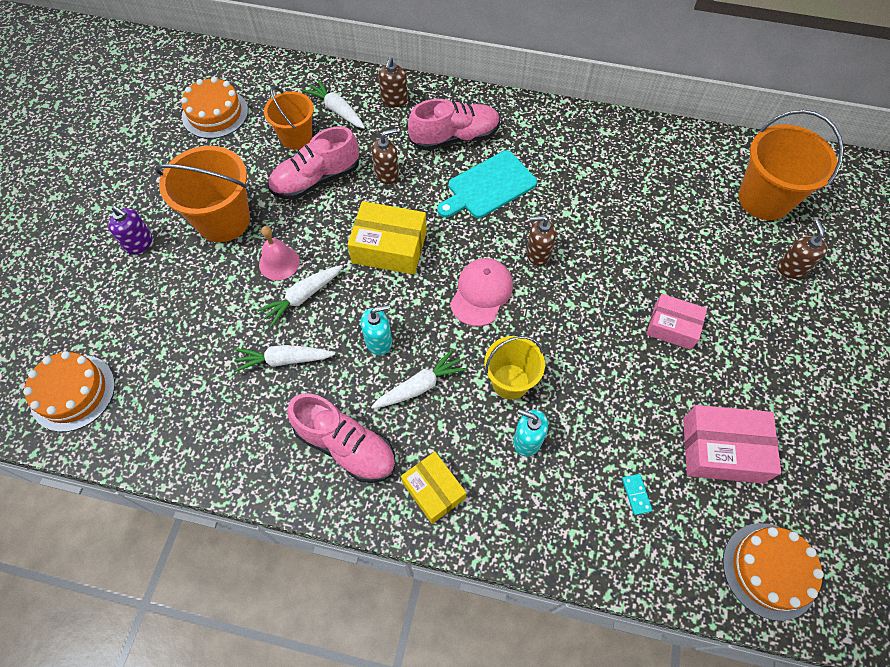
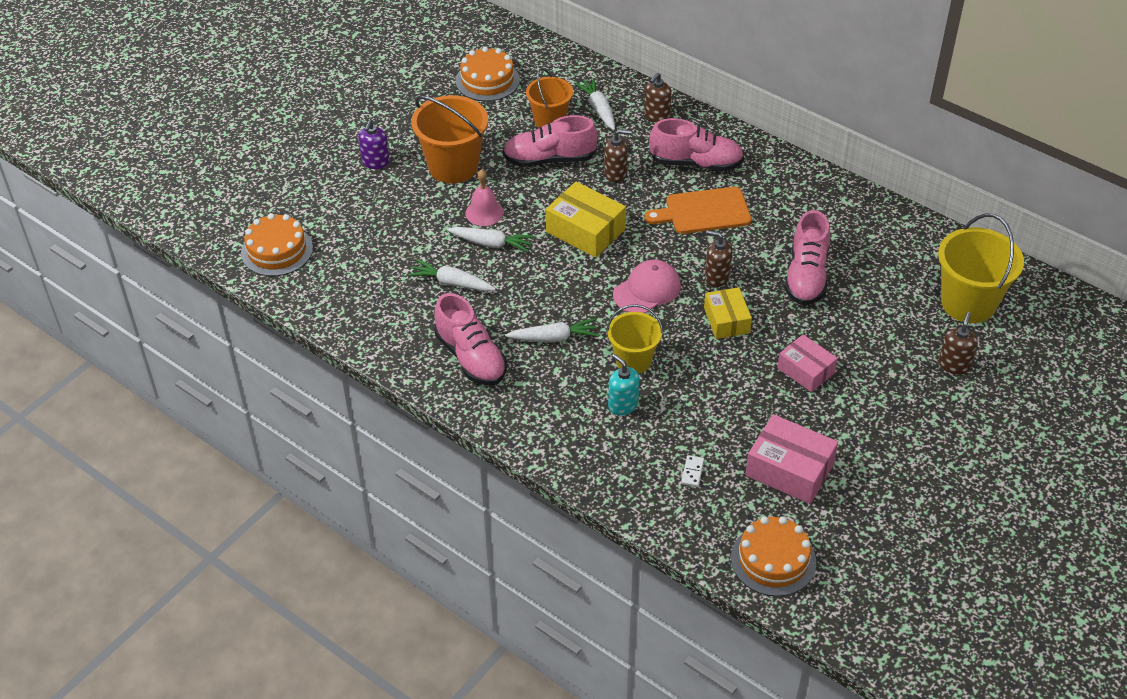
camera: 25 degrees right, 15 degrees down
(139, 243) = (375, 162): purple soap dispenser -> purple soap dispenser turned 45 degrees clockwise
(303, 297) = (491, 244): white carrot -> white carrot turned 150 degrees counterclockwise
(378, 341) = (537, 295): turquoise soap dispenser -> none
(433, 490) = (525, 410): yellow box -> yellow box (726, 320)
(488, 186) = (703, 211): turquoise cutting board -> orange cutting board
(616, 222) = (806, 276): none -> pink shoe
(636, 494) = (692, 472): turquoise domino -> white domino
(764, 199) = (968, 303): orange bucket -> yellow bucket

